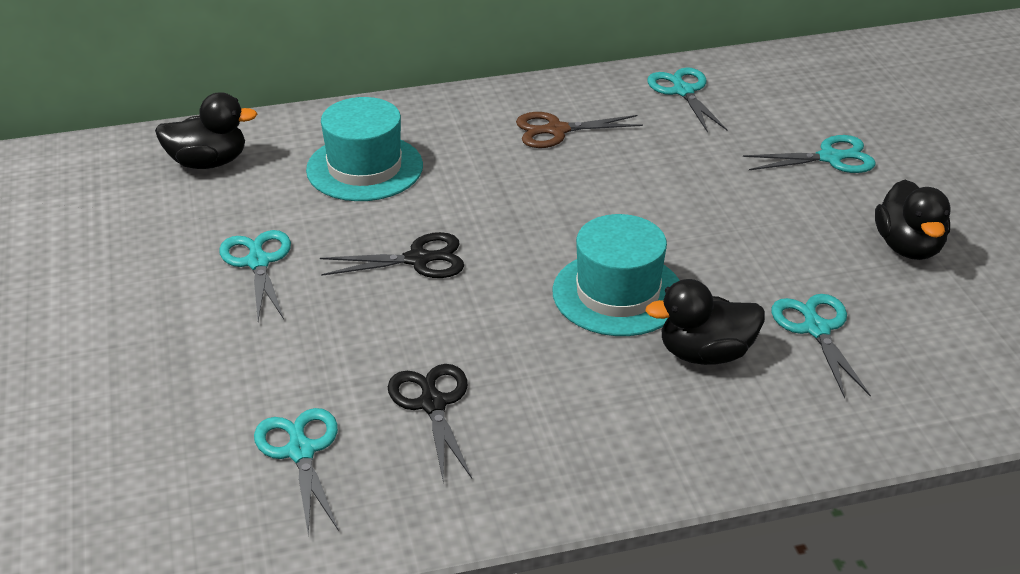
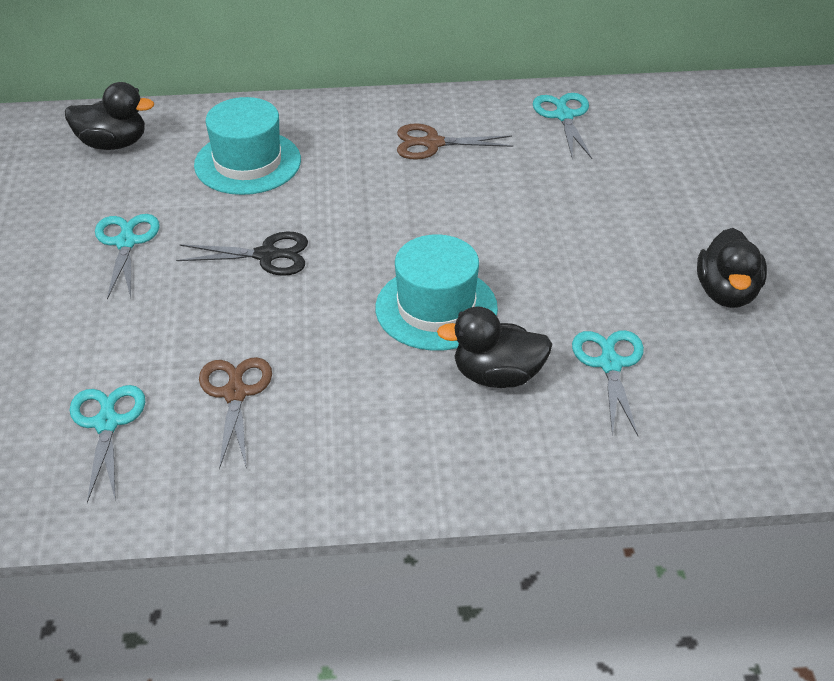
camera: 10 degrees right, 5 degrees up
(432, 404) = (235, 394): black scissors -> brown scissors
(830, 158) = (682, 196): turquoise scissors -> none

